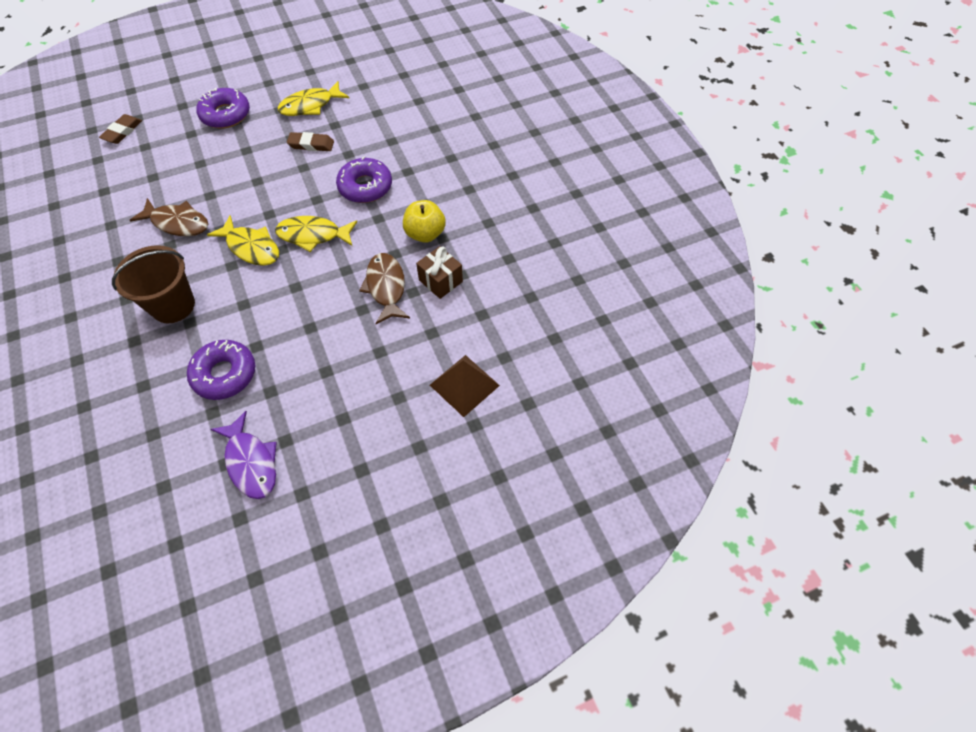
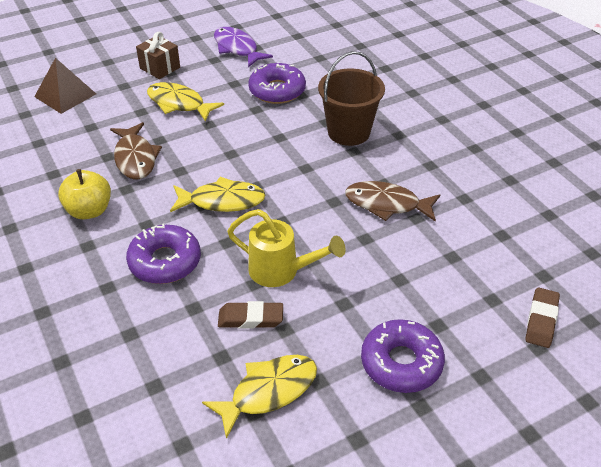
camera: 175 degrees right, 15 degrees down
(251, 247) = (290, 185): yellow fish -> yellow fish (179, 104)
(281, 174) = (282, 271): none -> yellow watering can
(440, 281) = (77, 167): brown gift -> brown gift (160, 68)

